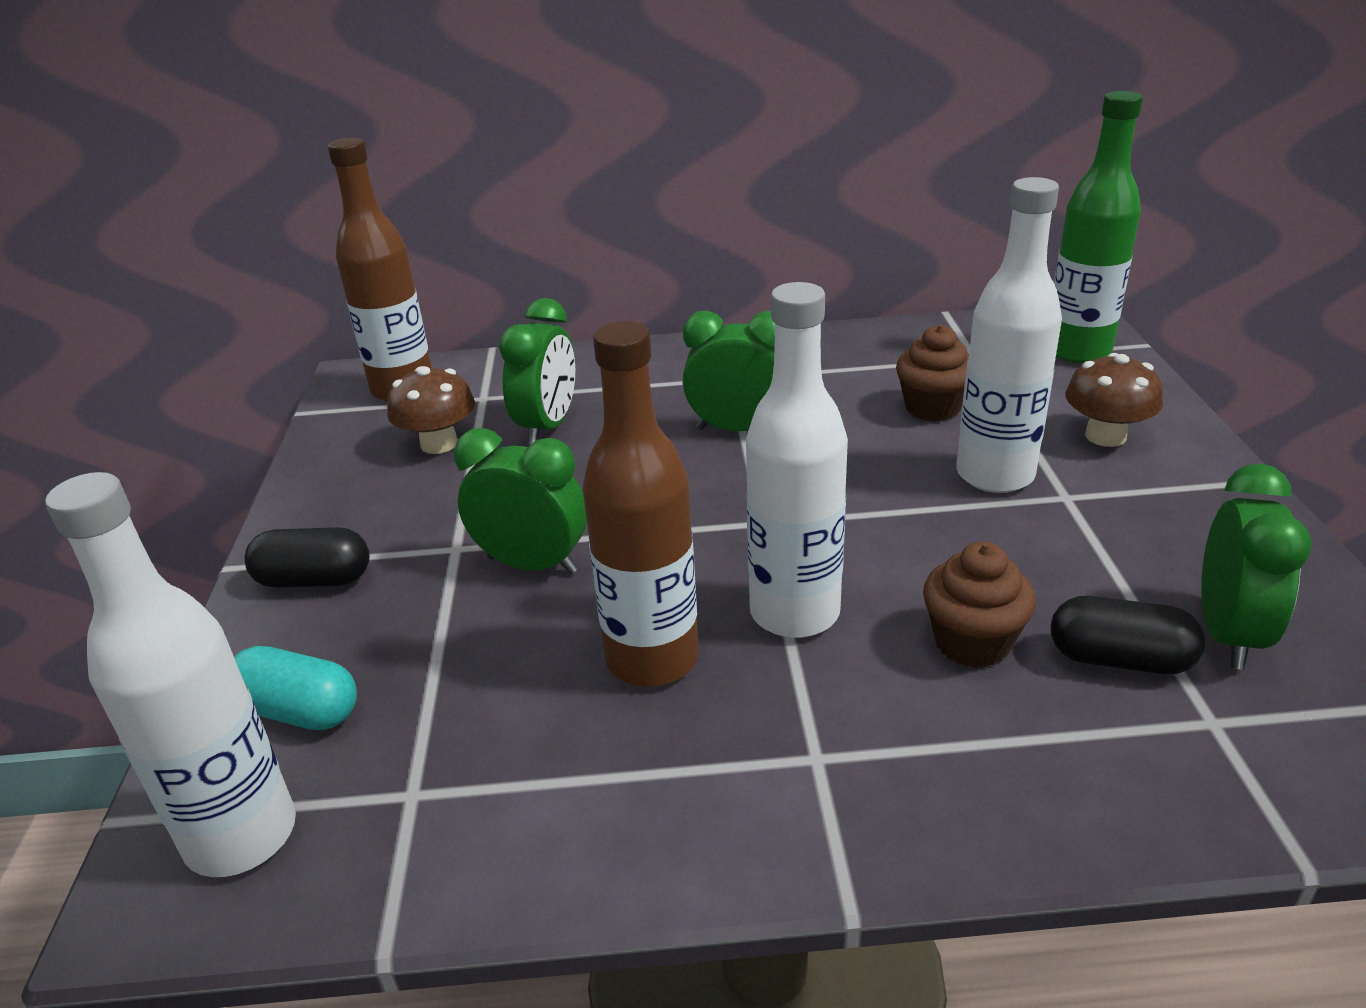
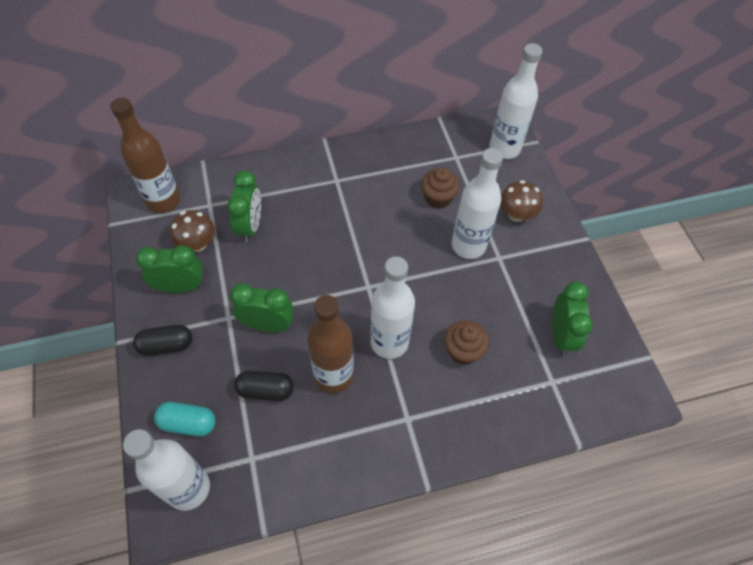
camera: 15 degrees left, 25 degrees up
(738, 429) = (347, 221): green clock -> green clock (180, 287)
(1077, 351) = (504, 149): green bottle -> white bottle
(1119, 659) = (519, 354): black capsule -> black capsule (265, 390)

